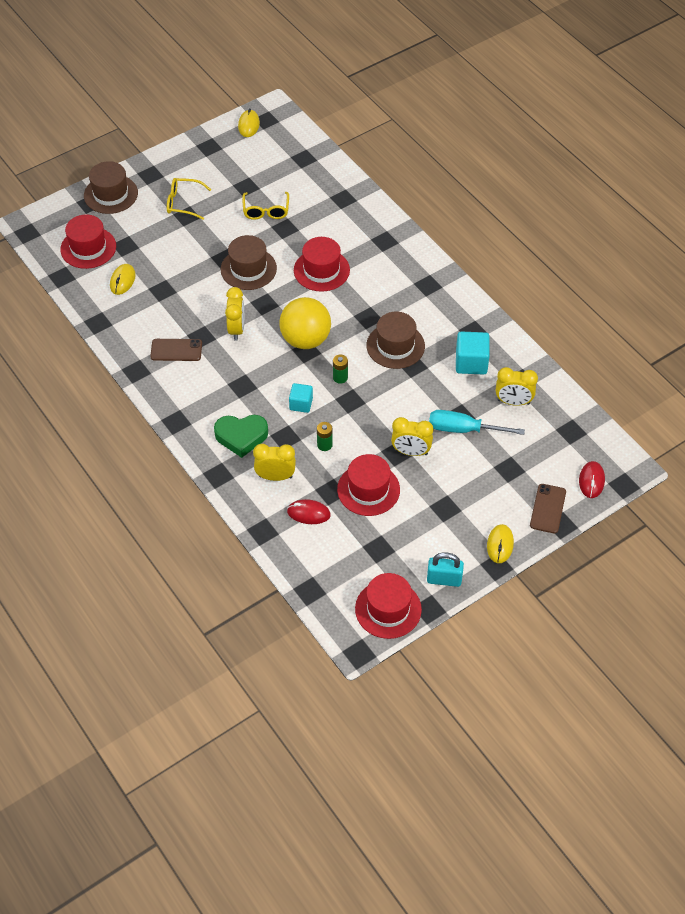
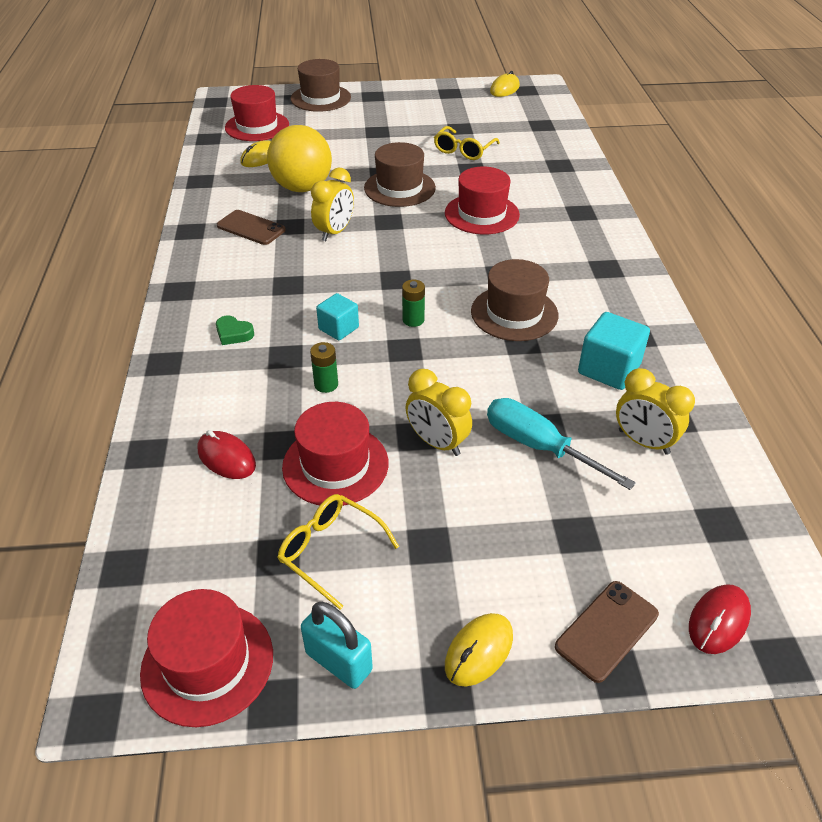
camera: 30 degrees right, 10 degrees down
(184, 203) = (384, 122): yellow glasses -> yellow glasses (331, 551)
(241, 436) = (233, 334): green heart -> green heart, size x0.52
(275, 476) = (229, 394): yellow clock -> none
(305, 339) = (405, 268): yellow ball -> yellow ball (302, 187)

